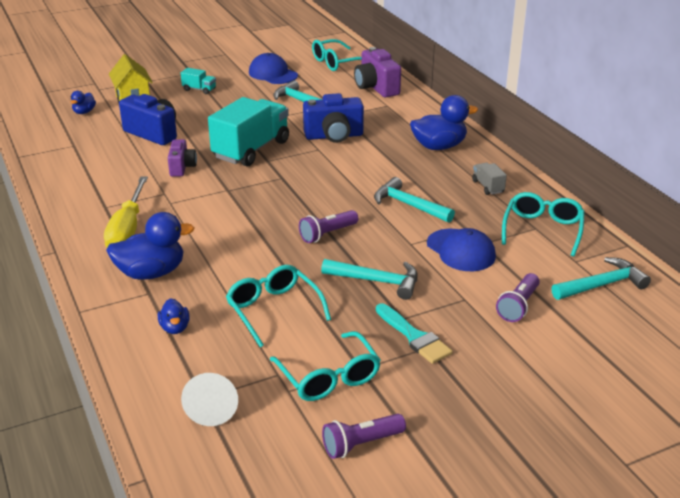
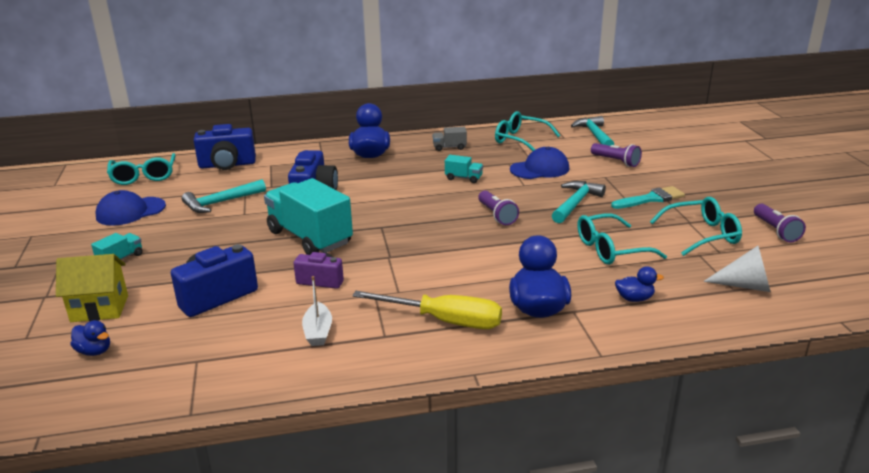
camera: 75 degrees left, 5 degrees down
(109, 180) = (318, 331): none -> white boat
(376, 88) = (227, 165): purple camera -> blue camera
(409, 205) = (463, 178): turquoise hammer -> turquoise truck

